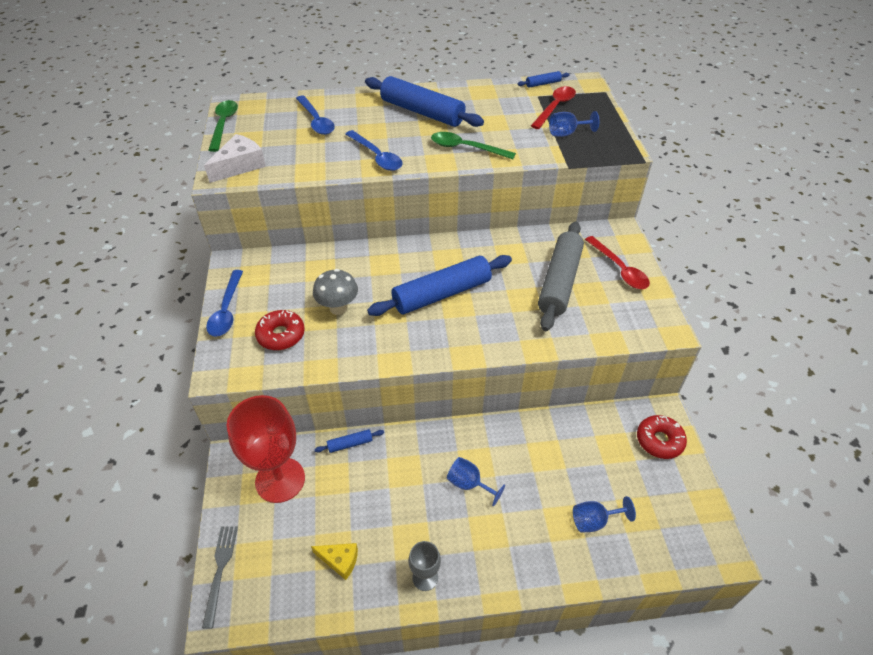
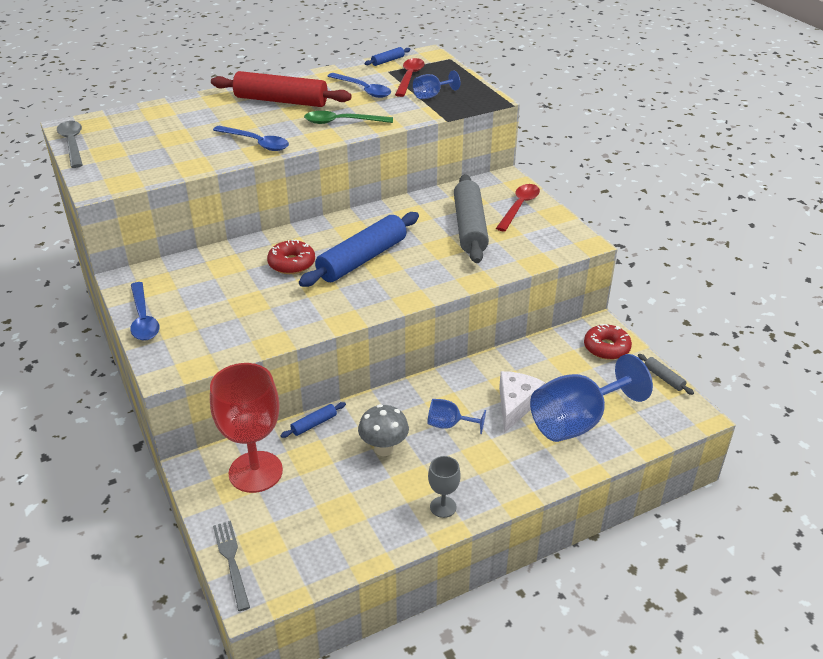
camera: 20 degrees left, 10 degrees down
(224, 124) = (72, 144): green spoon -> grey spoon
(240, 166) = (114, 174): white cheese -> white cheese (516, 405)
(281, 335) = (215, 326): red donut -> red donut (291, 264)
(316, 121) = (174, 125): blue spoon -> blue spoon (363, 90)
(338, 308) = (263, 292): grey mushroom -> grey mushroom (384, 449)
(340, 561) = (352, 518): yellow cheese -> none
(422, 112) = (281, 101): blue rolling pin -> red rolling pin
(594, 521) = (577, 421): blue goblet -> blue goblet, size x2.10
(619, 269) = (519, 207): red spoon -> red spoon turned 105 degrees counterclockwise
(705, 496) = (664, 378): none -> grey rolling pin

